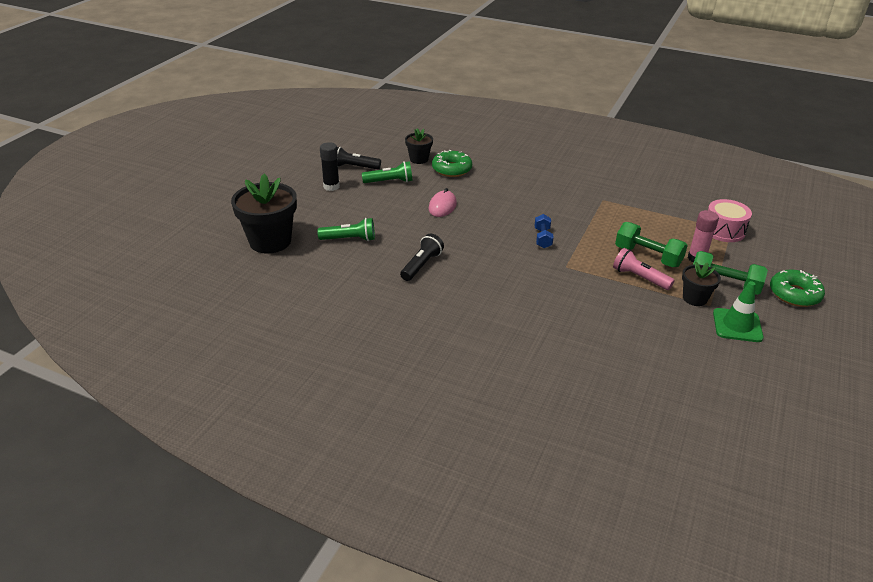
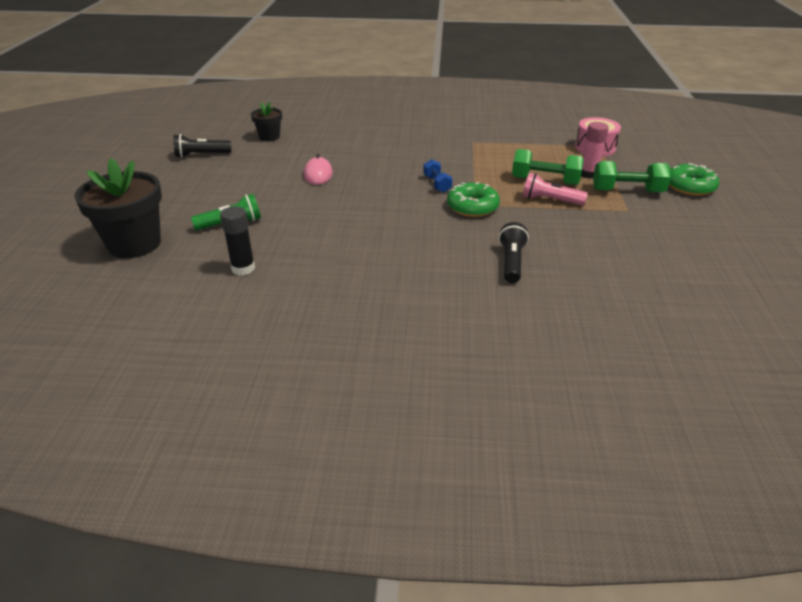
camera: 20 degrees left, 0 degrees up
(331, 186) = (184, 177): black glue stick -> black glue stick (243, 268)
(389, 182) = (248, 162): green flashlight -> none
(422, 265) = (326, 233): black flashlight -> black flashlight (512, 262)
(452, 169) = (309, 140): green donut -> green donut (472, 207)
(694, 298) = (610, 208): black flower pot -> none
(737, 325) = (663, 222): green traffic cone -> none

